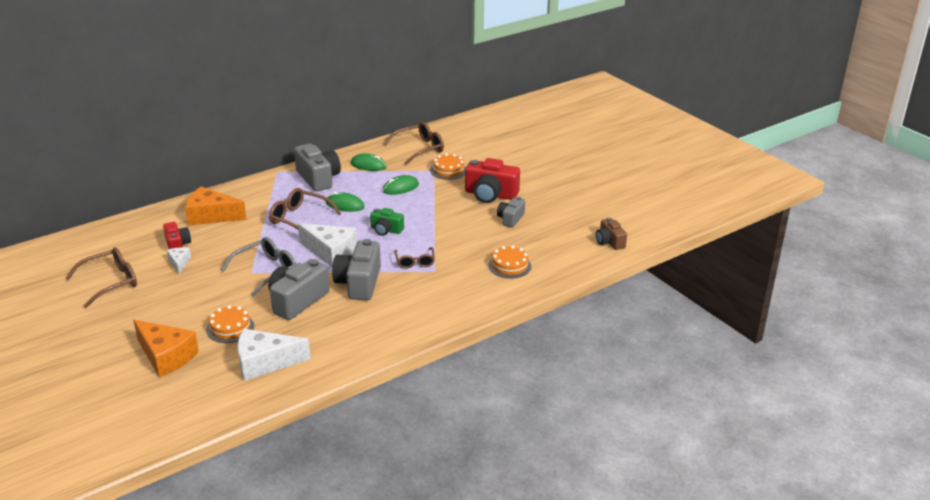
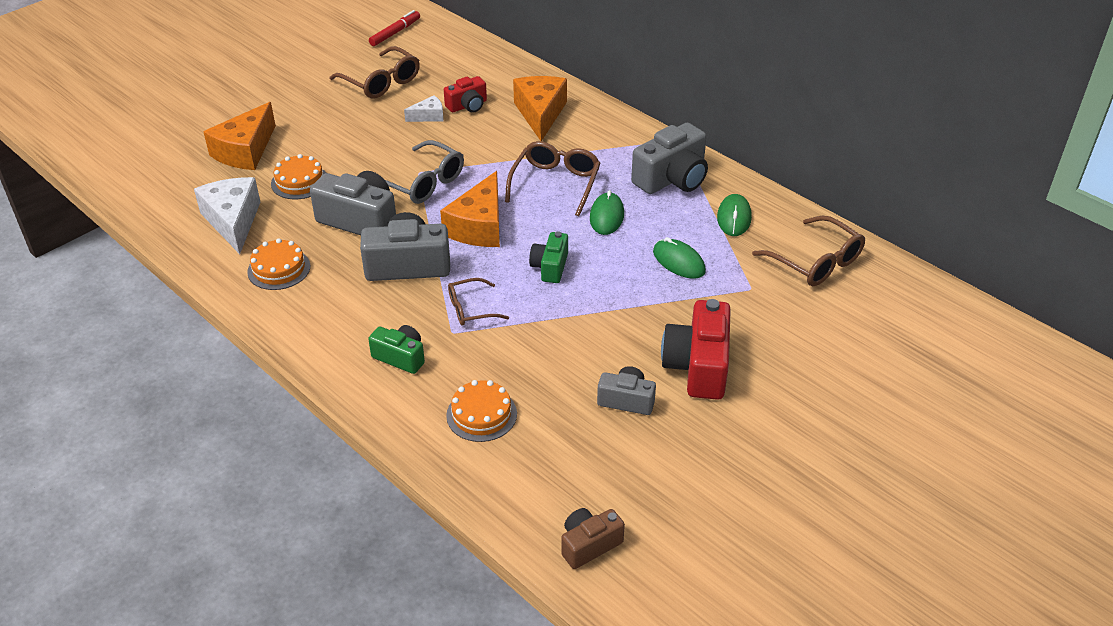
camera: 80 degrees right, 10 degrees up
(34, 271) = (395, 33): none -> red marker
(331, 252) = (479, 226): white cheese -> orange cheese
(448, 170) = (758, 305): orange cake -> orange cake (279, 269)
(451, 291) = (400, 357): none -> green camera

